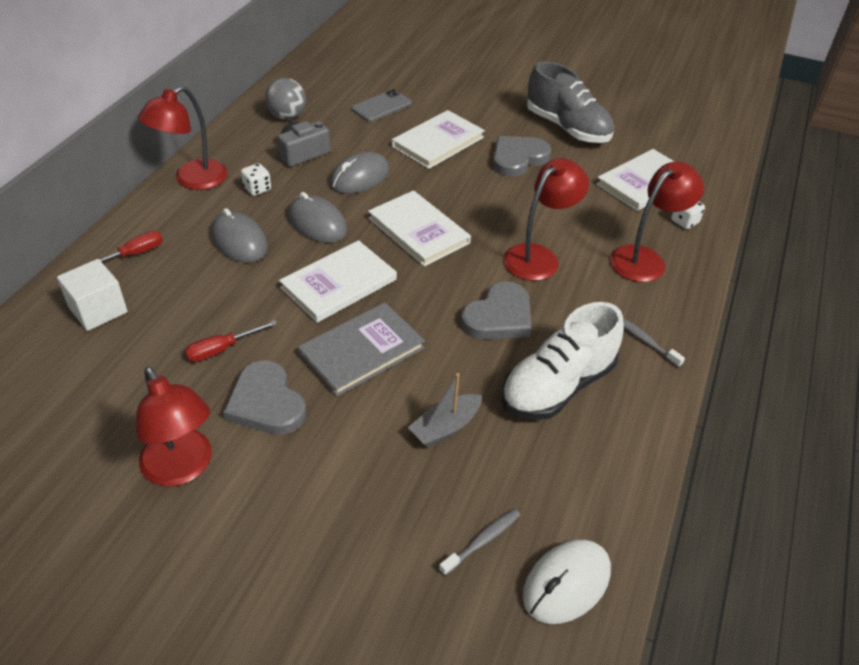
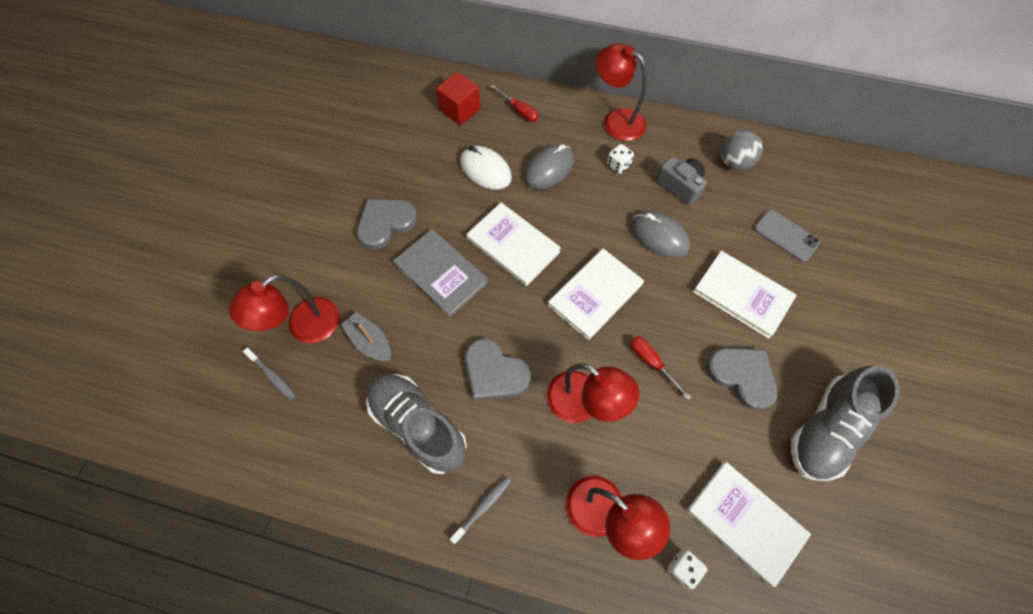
camera: 85 degrees right, 20 degrees up
(98, 310) = (460, 110): white cube -> red cube
(182, 468) = (330, 192): red lamp -> red lamp (304, 327)
(222, 349) = (432, 187): red screwdriver -> red screwdriver (651, 363)
(317, 223) = (585, 216): grey mouse -> none
(557, 386) = (418, 425): white shoe -> grey shoe
(566, 583) = (237, 435): white mouse -> white mouse (485, 170)

